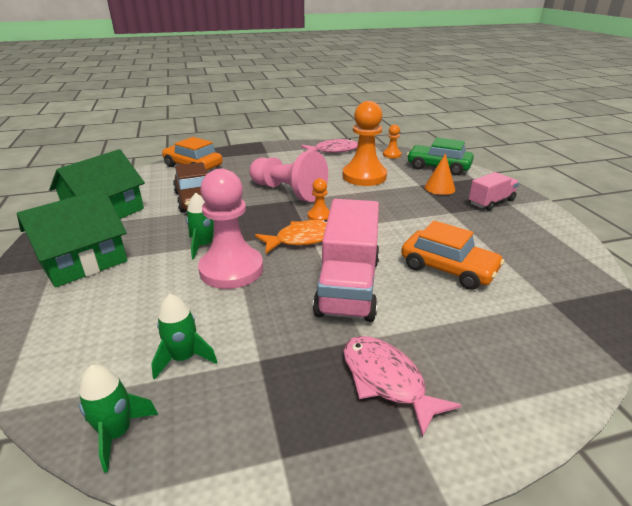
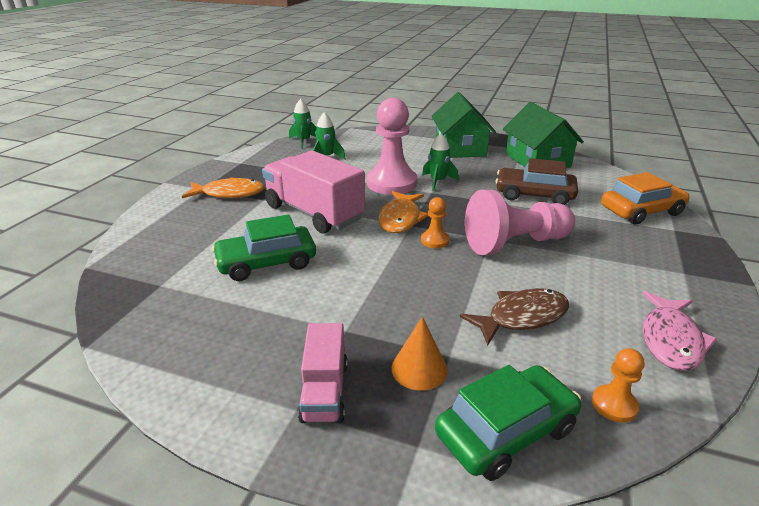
camera: 125 degrees right, 0 degrees up
(364, 176) = (522, 317): orange pawn -> brown fish
(386, 381) = (229, 194): pink fish -> orange fish
(448, 269) = (266, 263): orange car -> green car

